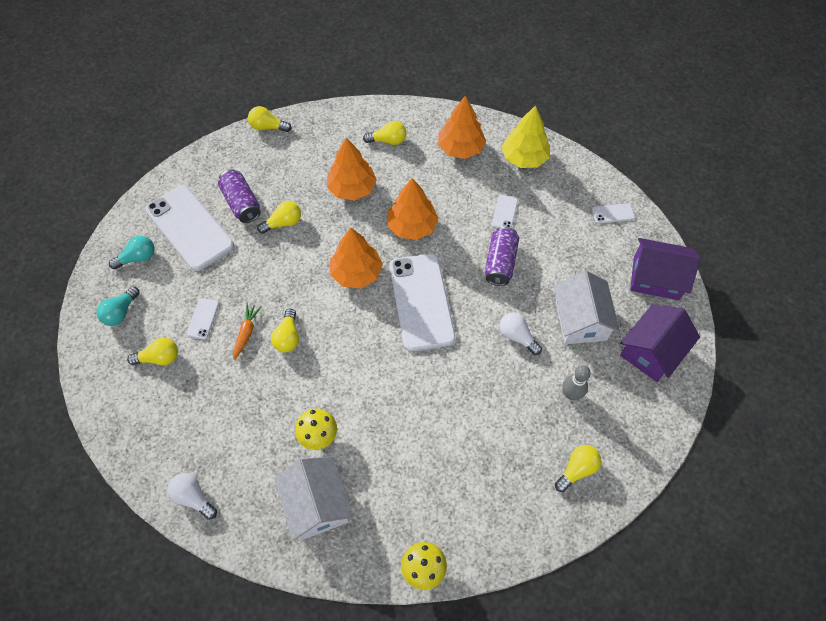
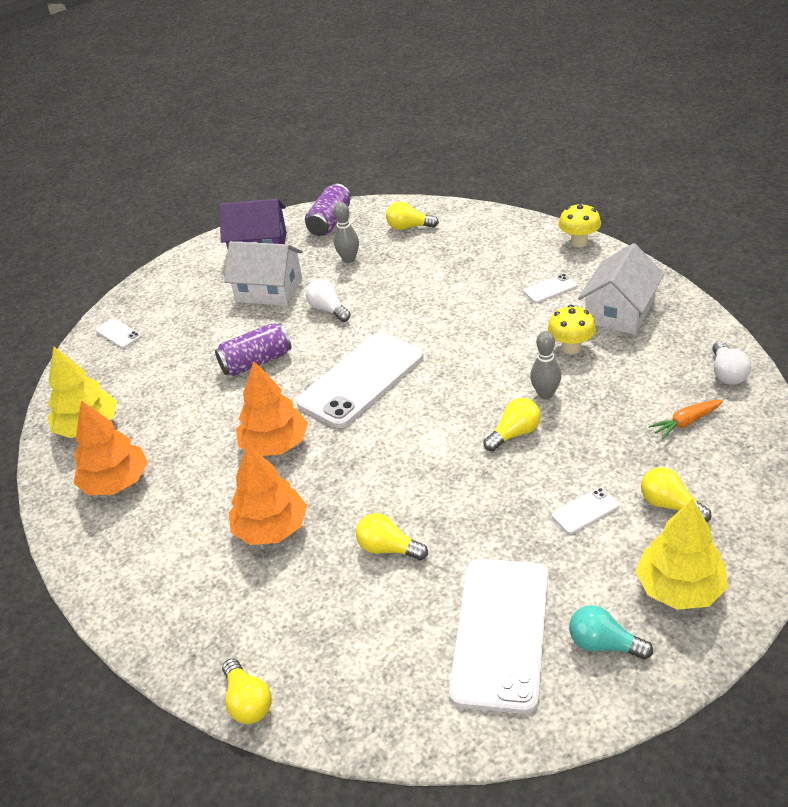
camera: 125 degrees left, 20 degrees down
(121, 312) = (679, 588): turquoise light bulb -> yellow tree
(241, 203) = (405, 613): purple can -> purple can (330, 222)
(246, 333) = (552, 465): orange carrot -> orange carrot (686, 422)
(298, 381) = (545, 394): none -> grey bowling pin
(356, 273) = (382, 442): orange tree -> none
(388, 141) = (159, 552): yellow light bulb -> none
(504, 212) = (186, 395): white phone -> white phone (550, 289)
(517, 336) = (328, 309): white light bulb -> white light bulb turned 135 degrees clockwise
(580, 320) = (269, 290): white house -> white house turned 60 degrees clockwise
(656, 278) = (176, 278): purple house -> none

